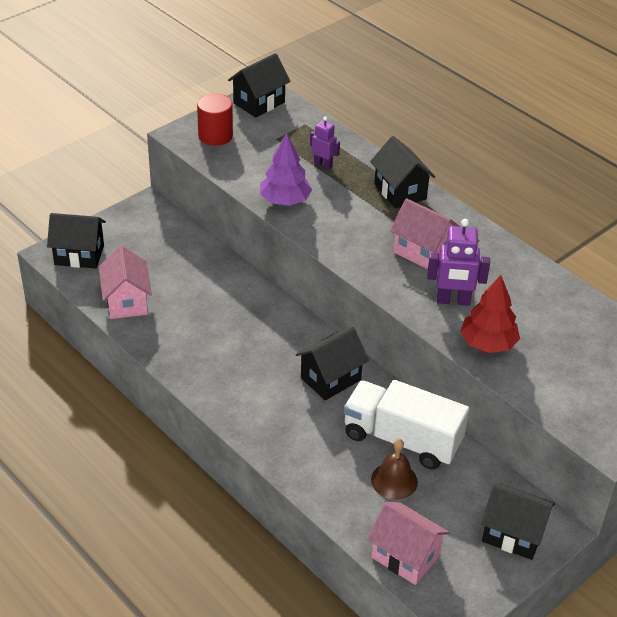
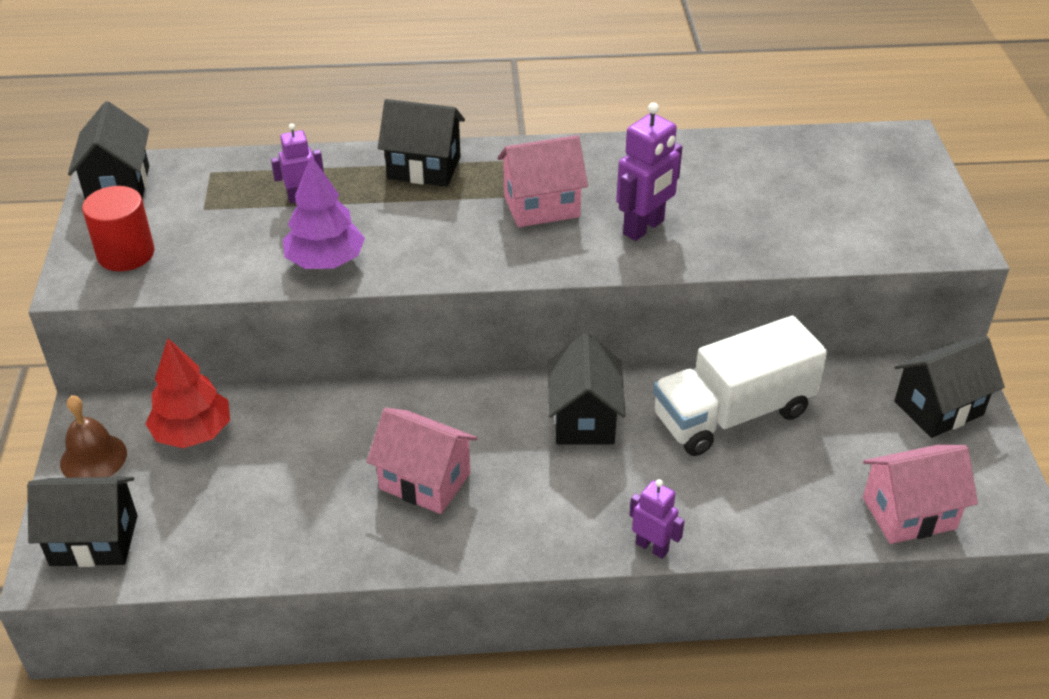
camera: 50 degrees left, 0 degrees up
(79, 255) = (94, 540): black house -> black house turned 45 degrees clockwise
(127, 302) = (245, 538): pink house -> pink house (425, 481)
(267, 454) = (652, 547): none -> purple robot
(394, 480) = (789, 457): brown bell -> brown bell (93, 458)
(488, 343) = (735, 240): red tree -> red tree (193, 433)

